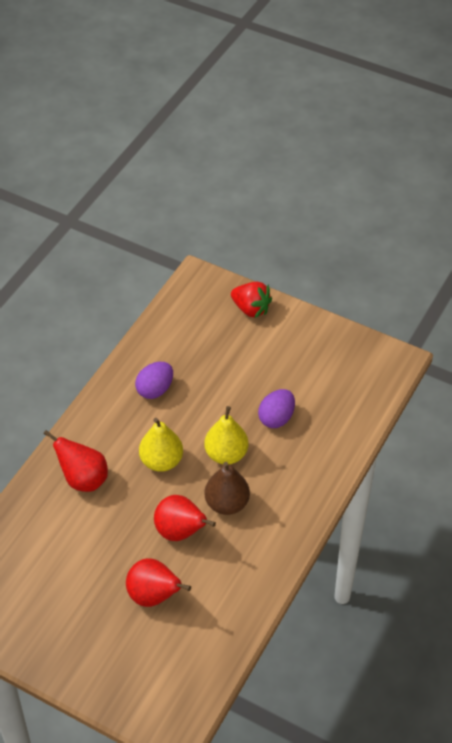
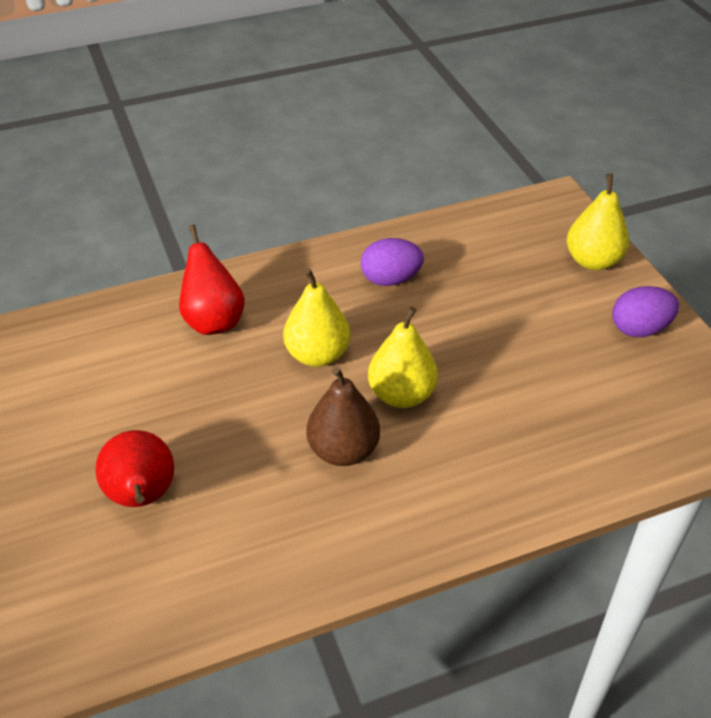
camera: 40 degrees right, 5 degrees down
(180, 532) = (253, 445): red pear -> none
(251, 309) = (592, 261): red strawberry -> yellow pear
(276, 418) = (508, 393): purple egg -> purple egg (639, 329)

